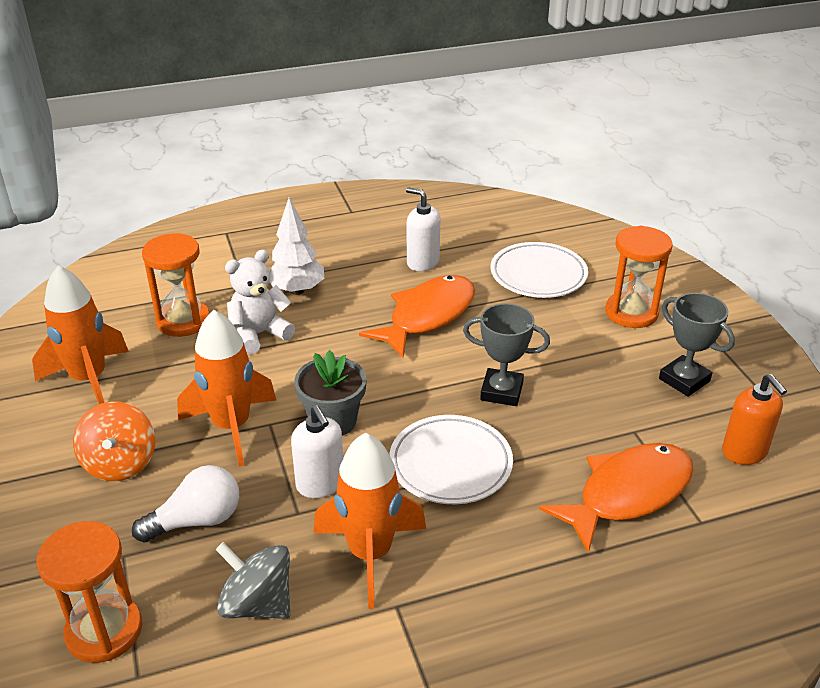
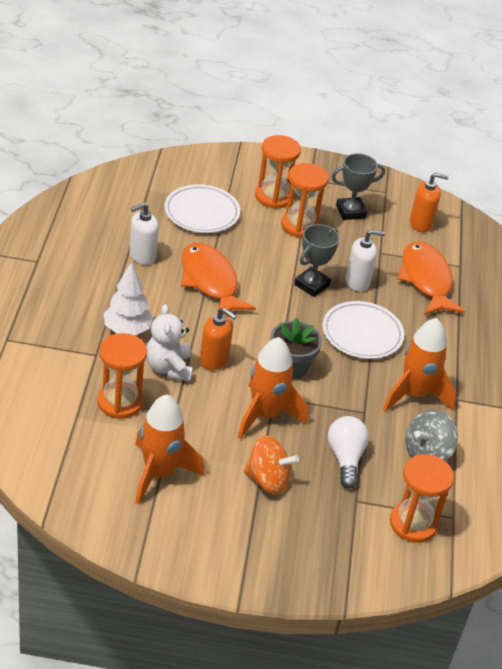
camera: 70 degrees left, 5 degrees up
(297, 360) = (214, 360): none -> orange soap dispenser
(320, 484) = (346, 394): white soap dispenser -> white soap dispenser (357, 282)
(603, 348) = (300, 225): none -> orange hourglass

